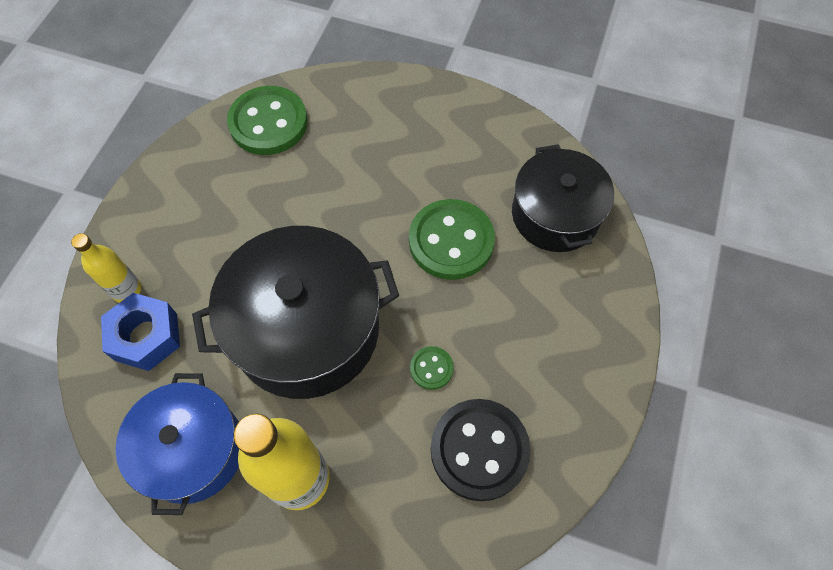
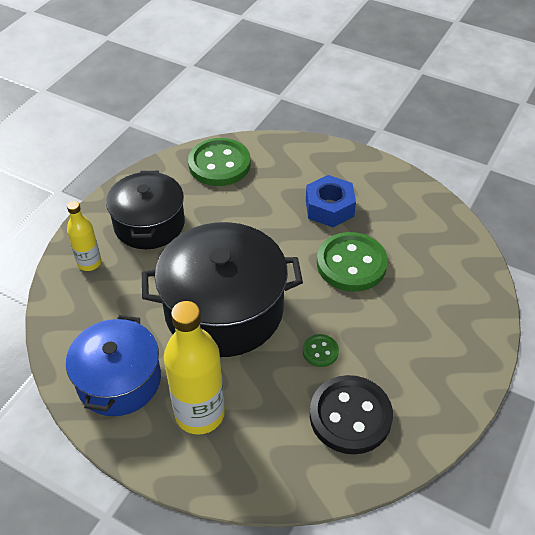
camera: 10 degrees right, 15 degrees down
(146, 336) = (98, 296): blue nut -> blue nut (329, 208)
(555, 214) = (441, 256): black pot -> black pot (149, 224)

